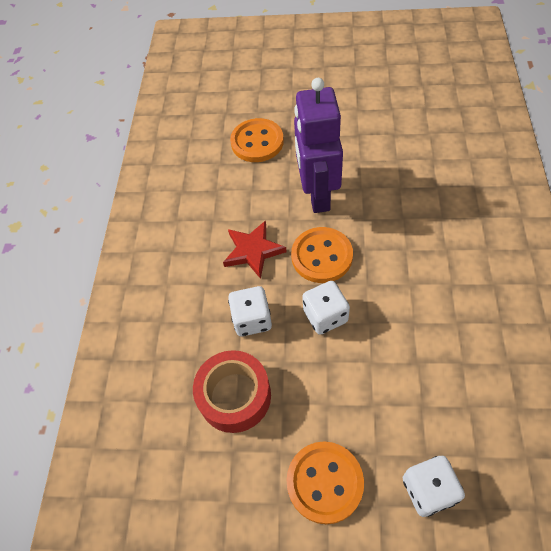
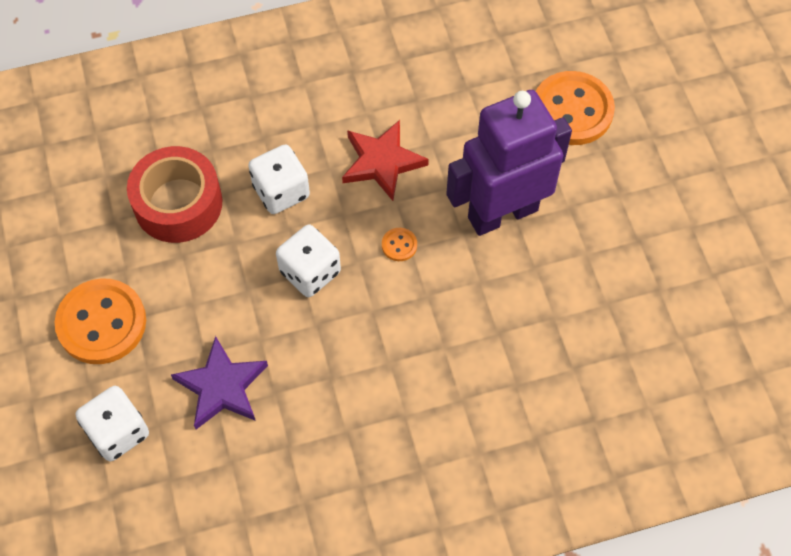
camera: 65 degrees right, 5 degrees up
(321, 256) = (399, 245): orange button -> orange button, size x0.42
(404, 398) = (222, 386): none -> purple star

